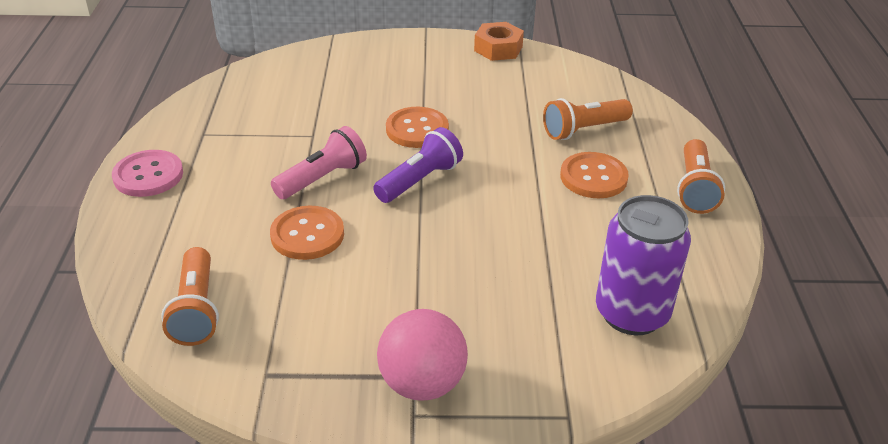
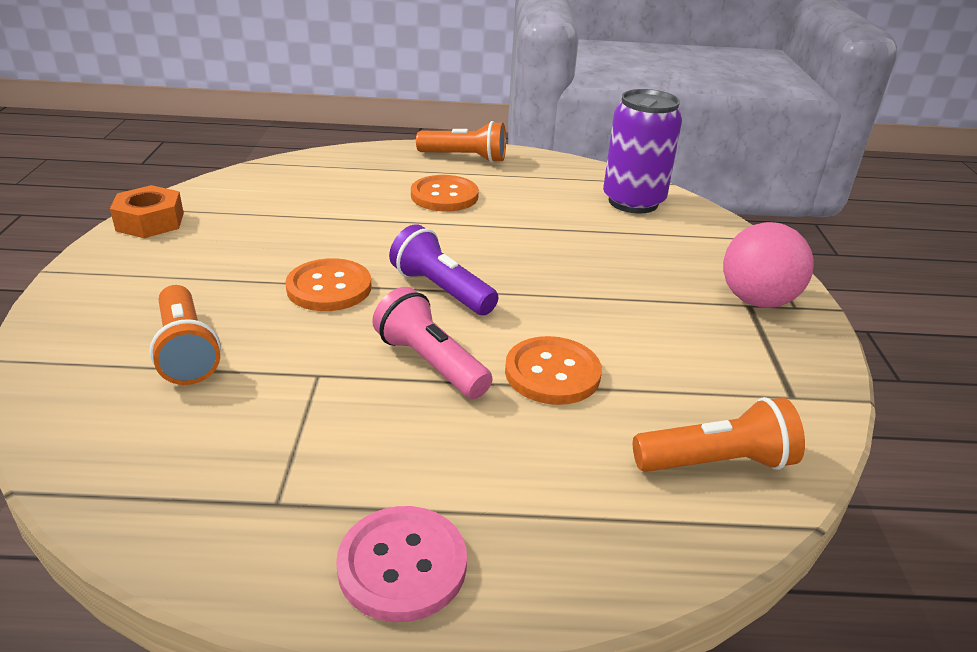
camera: 90 degrees left, 5 degrees down
(584, 130) = (359, 191): orange flashlight -> orange flashlight (186, 351)

